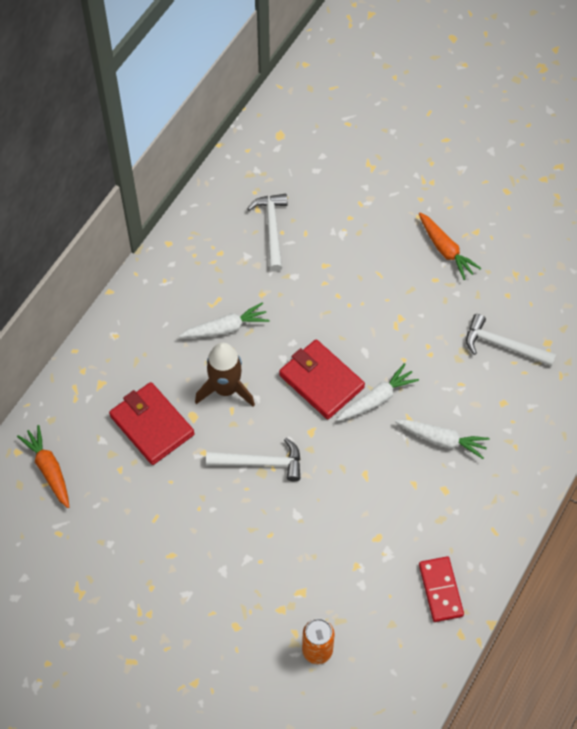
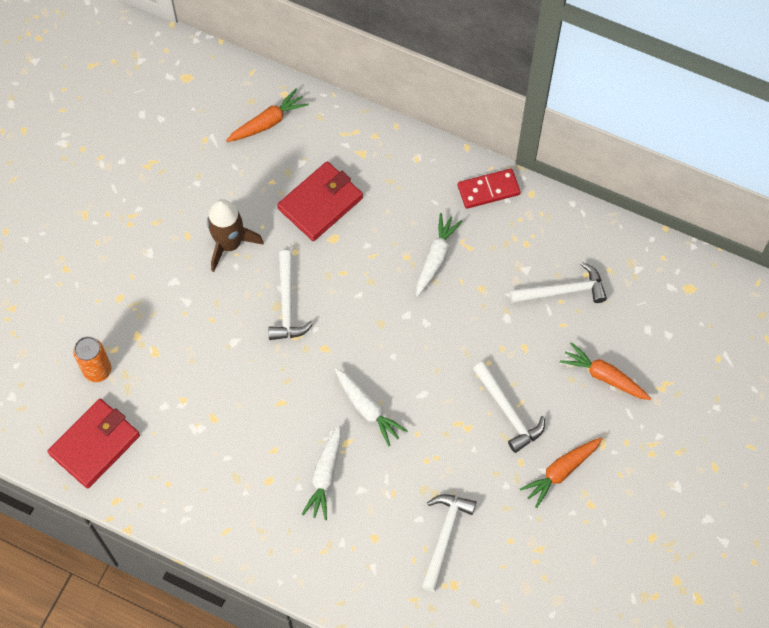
camera: 85 degrees right, 5 degrees up
(225, 328) = (436, 258): white carrot -> white carrot turned 135 degrees counterclockwise
(225, 389) = (366, 265): brown rocket -> brown rocket (229, 244)
(321, 381) = (383, 353): red wallet -> red wallet (95, 444)
(358, 207) = (604, 376): none -> orange carrot
(387, 284) = (508, 412): none -> white hammer
(441, 590) = (161, 480): red domino -> red domino (488, 190)

